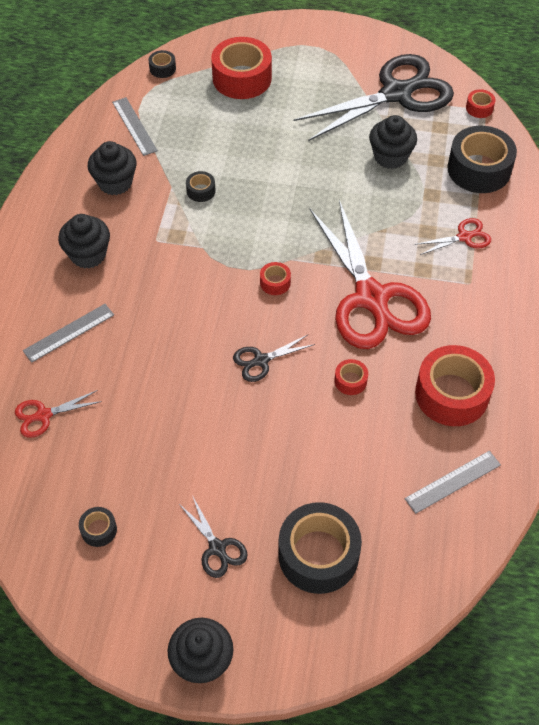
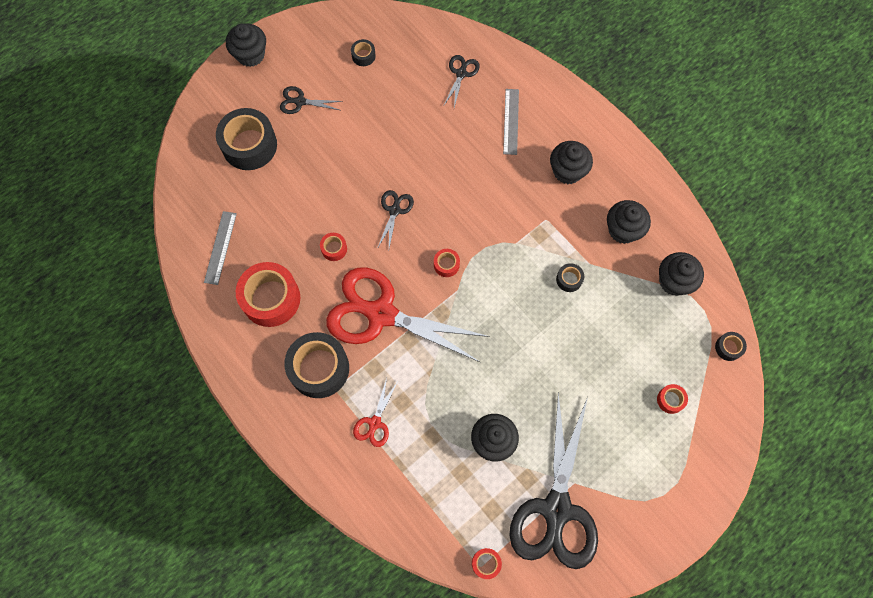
camera: 130 degrees right, 15 degrees up
(43, 415) = (461, 73): red scissors -> black scissors
(134, 126) = (674, 281): grey ruler -> black cupcake
(242, 78) = (670, 400): red tape -> red tape, size x0.45
(479, 169) = (425, 497): black tape -> black tape (319, 368)

